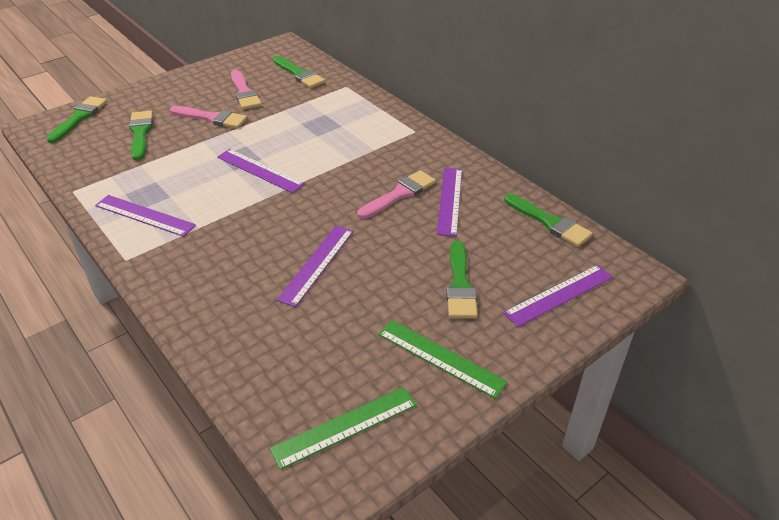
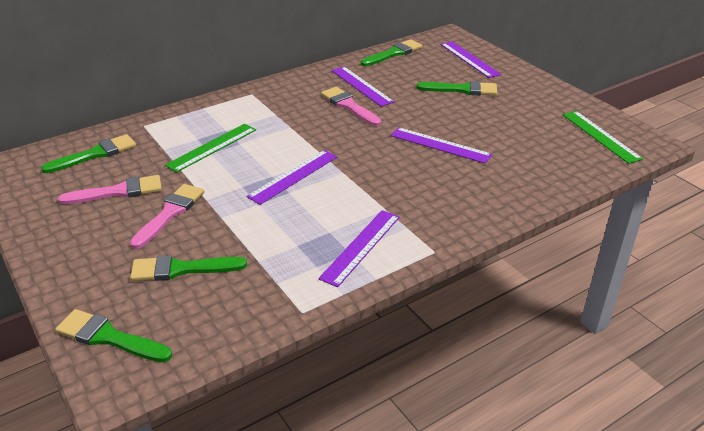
camera: 85 degrees left, 5 degrees down
(440, 358) = (533, 101): green ruler -> green ruler (212, 147)
(450, 200) = (361, 86): purple ruler -> purple ruler turned 45 degrees clockwise

